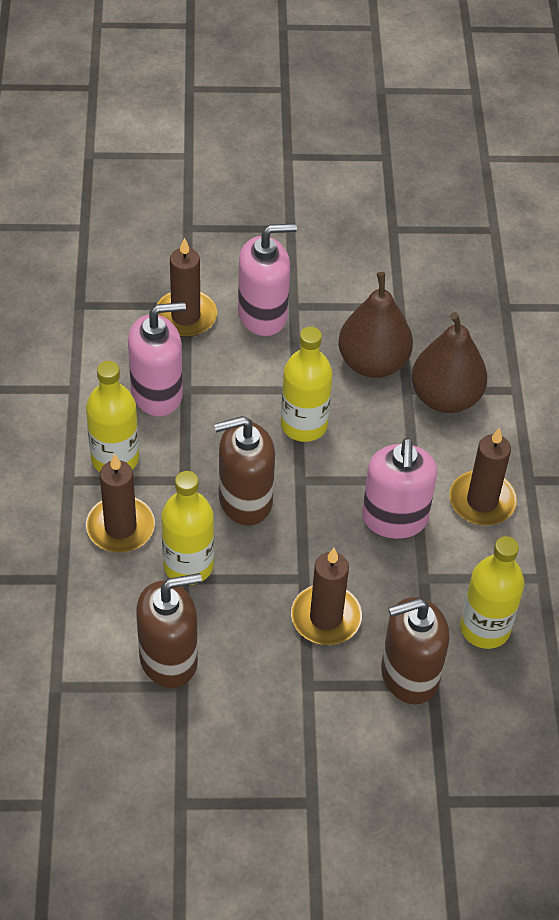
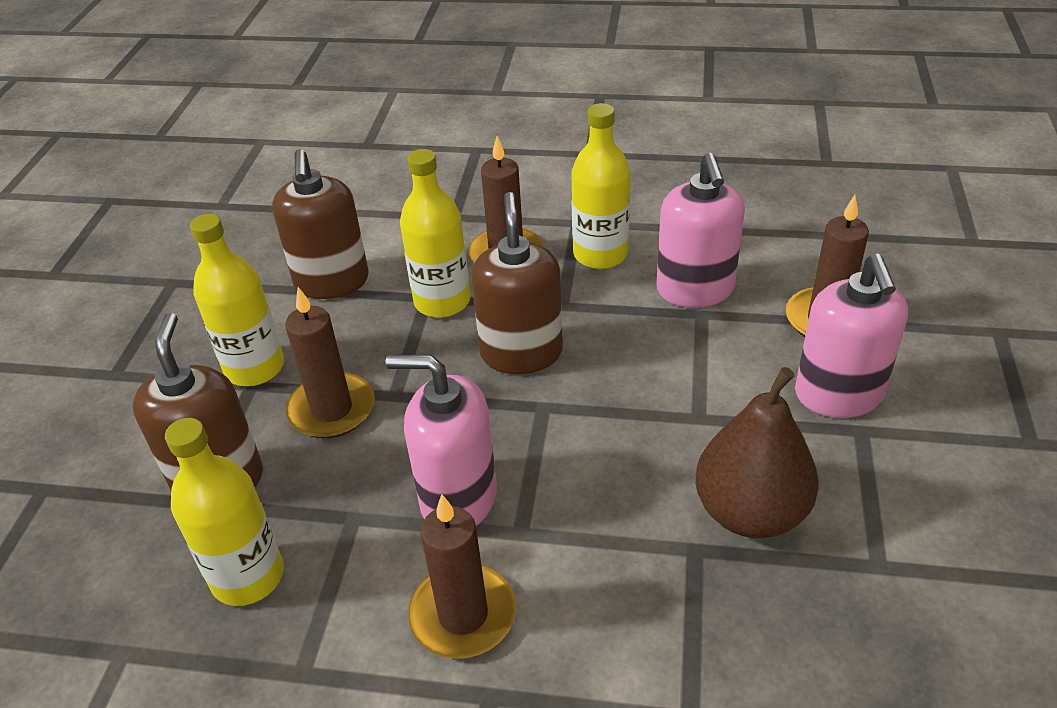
camera: 105 degrees right, 10 degrees down
(304, 425) = (634, 419): yellow bottle -> yellow bottle (254, 368)
(445, 397) = (677, 600): brown pear -> none

